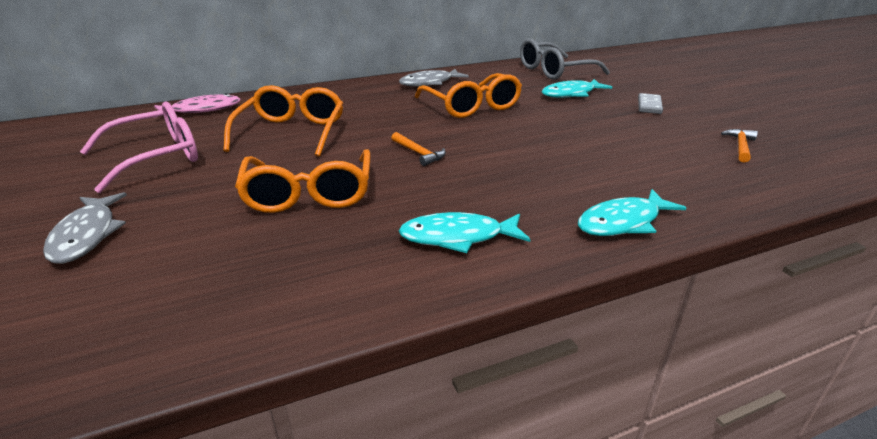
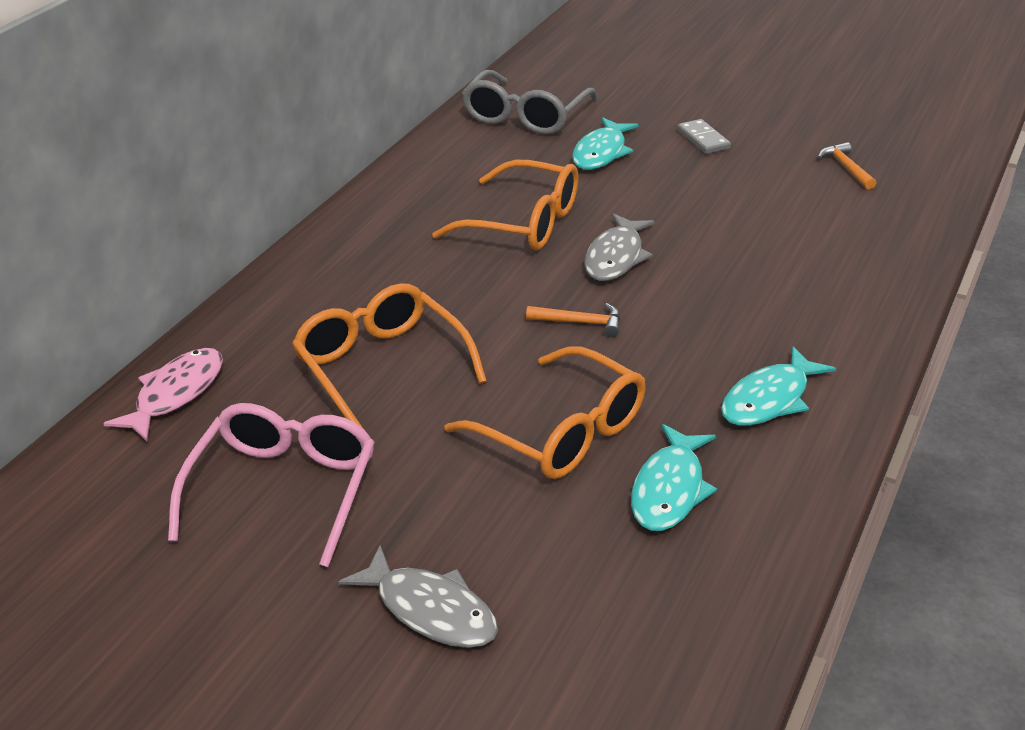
camera: 40 degrees left, 5 degrees up
(429, 83) = (406, 203): grey fish -> grey fish (616, 257)
(623, 222) = (865, 310): turquoise fish -> turquoise fish (669, 490)

